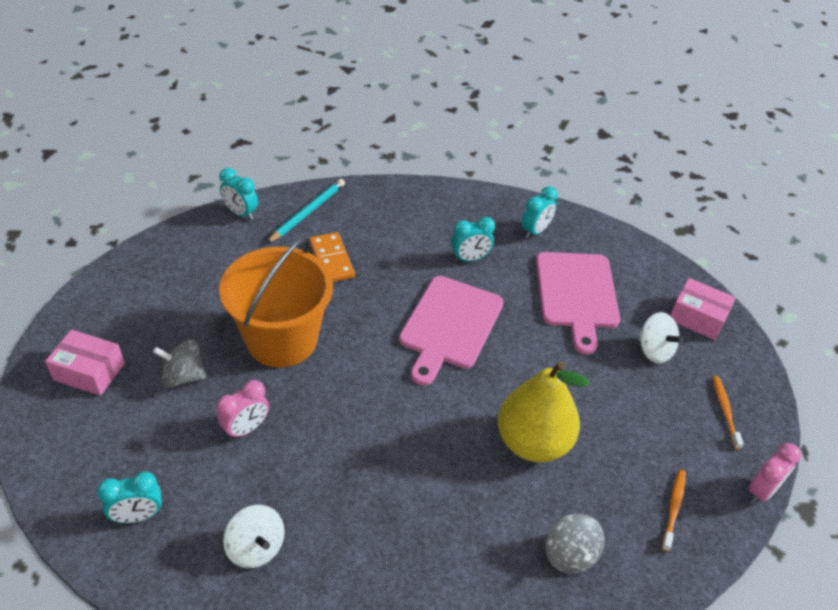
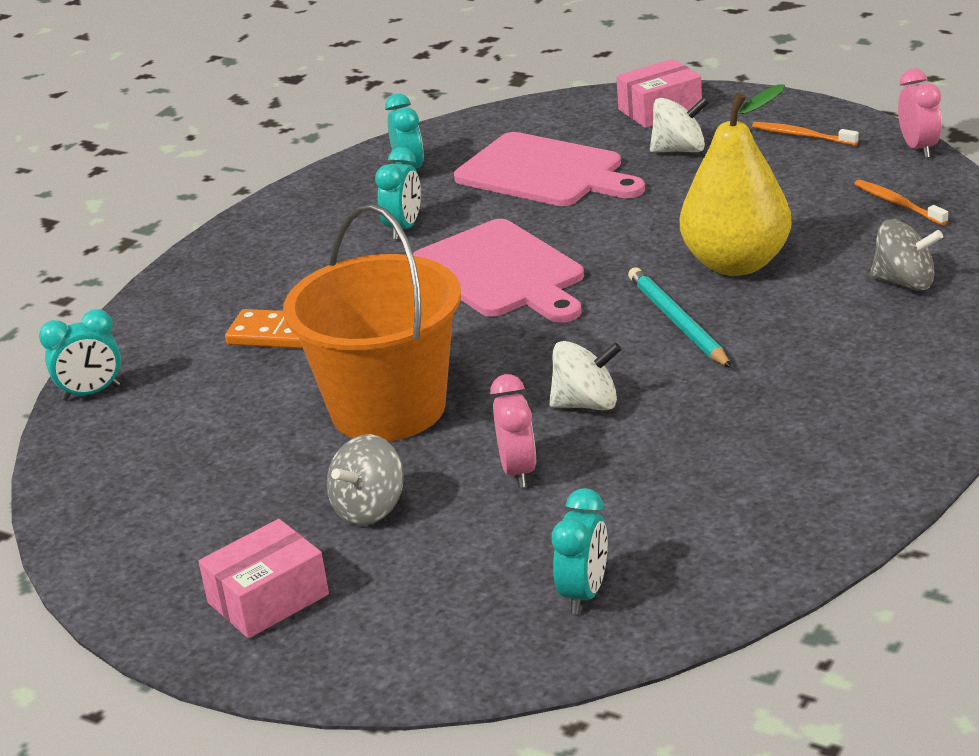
camera: 50 degrees left, 15 degrees down
(256, 547) = (718, 501): white spinning top -> white spinning top (586, 404)
(307, 212) = (162, 334): turquoise pencil -> turquoise pencil (677, 322)

